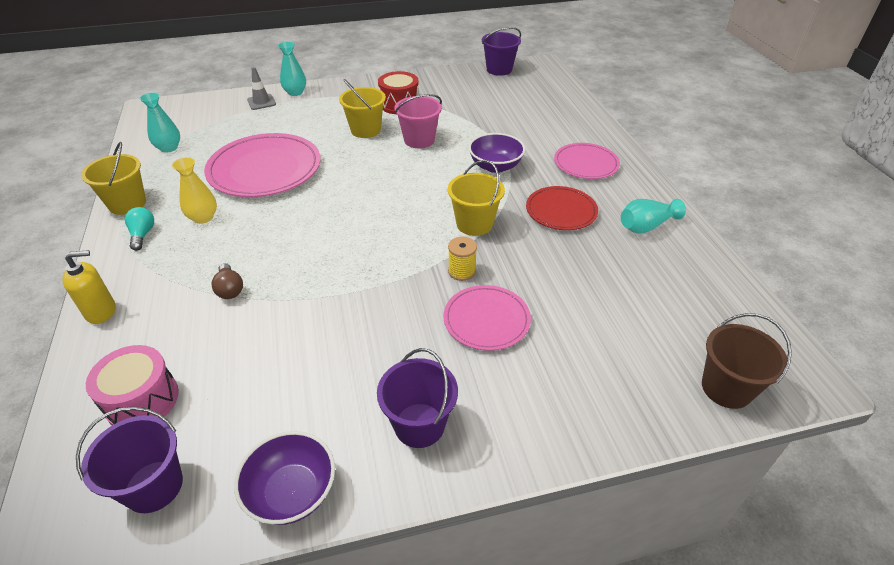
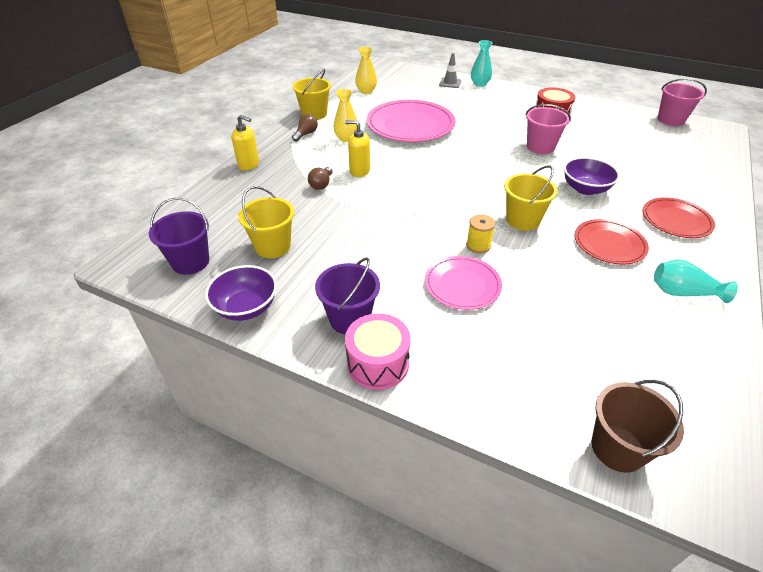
camera: 40 degrees right, 0 degrees up
(142, 400) = (225, 218): pink drum -> pink drum (378, 363)
(143, 235) = (306, 134): turquoise light bulb -> brown light bulb
(169, 148) = (366, 91): turquoise vase -> yellow vase
(260, 250) = (359, 171): none -> yellow soap dispenser
(365, 130) = (505, 125): yellow bucket -> yellow bucket (272, 246)
(499, 69) = (670, 120): purple bucket -> pink bucket
(586, 164) = (676, 220): pink plate -> red plate

